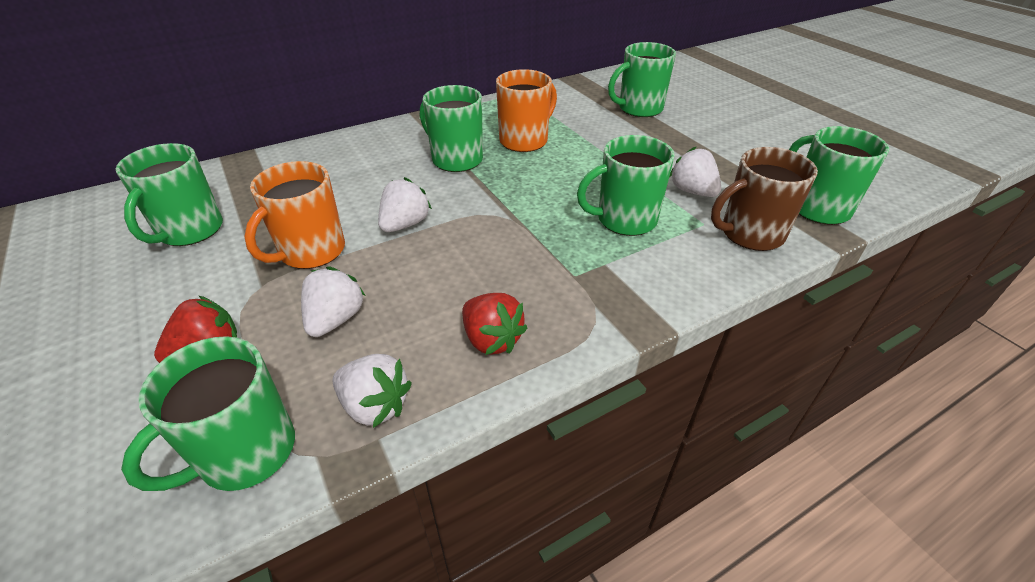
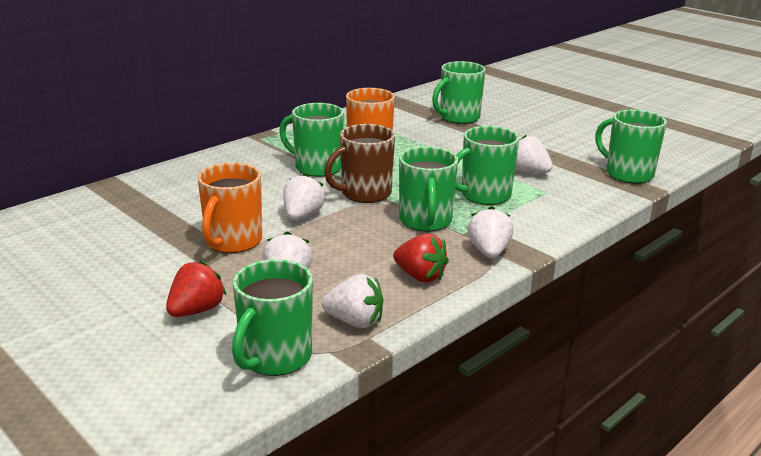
camera: 15 degrees left, 15 degrees down
(190, 231) = (107, 239): green mug -> green mug (425, 221)
(595, 311) = (489, 252): none -> white strawberry
(750, 234) = (583, 195): brown mug -> brown mug (364, 193)

